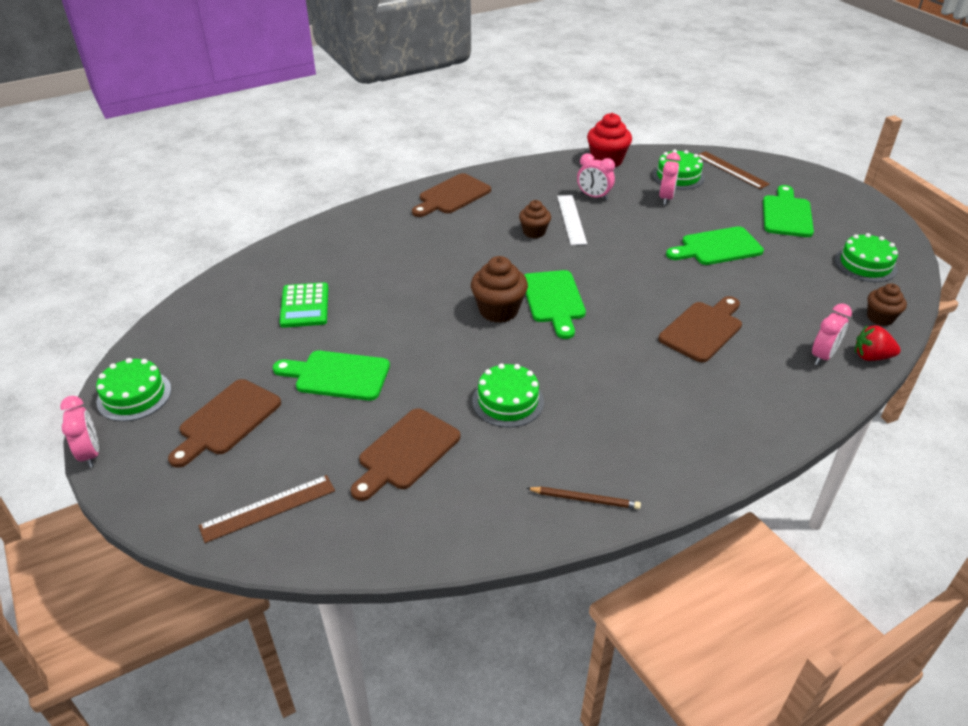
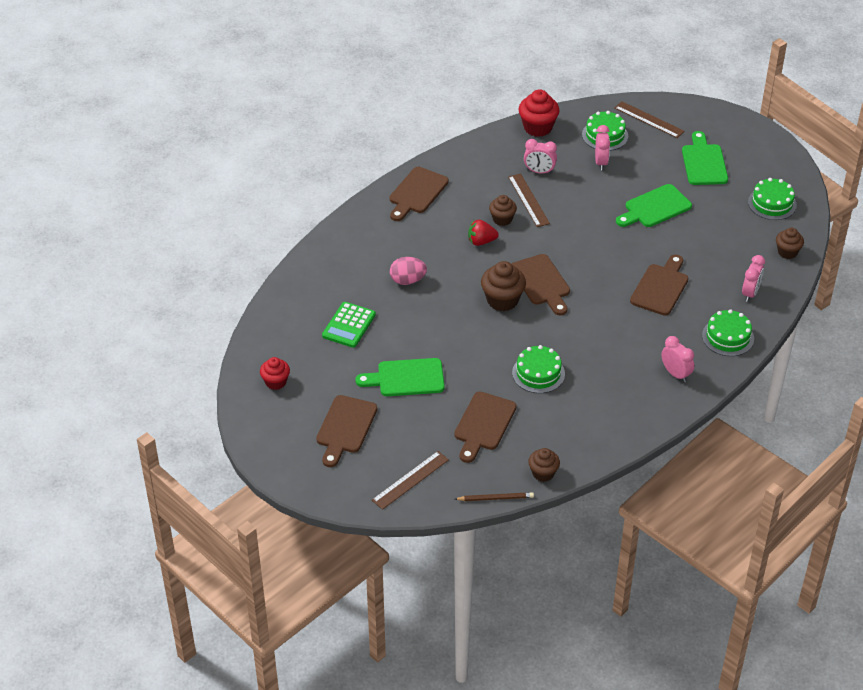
camera: 15 degrees left, 5 degrees up
(90, 453) = (264, 470): pink clock -> pink clock (675, 374)
(134, 395) = (265, 423): green cake -> green cake (728, 337)
(181, 351) = (275, 382): none -> red cupcake
(304, 306) = (349, 325): green calculator -> green calculator turned 45 degrees clockwise
(398, 272) = (407, 280): none -> pink egg
(458, 540) = (543, 473): none -> brown cupcake
(554, 300) = (541, 282): green cutting board -> brown cutting board
(571, 219) = (528, 200): white ruler -> brown ruler
(585, 499) = (614, 431): brown pencil -> brown pencil (495, 498)
(871, 357) = (784, 287): red strawberry -> red strawberry (481, 241)

